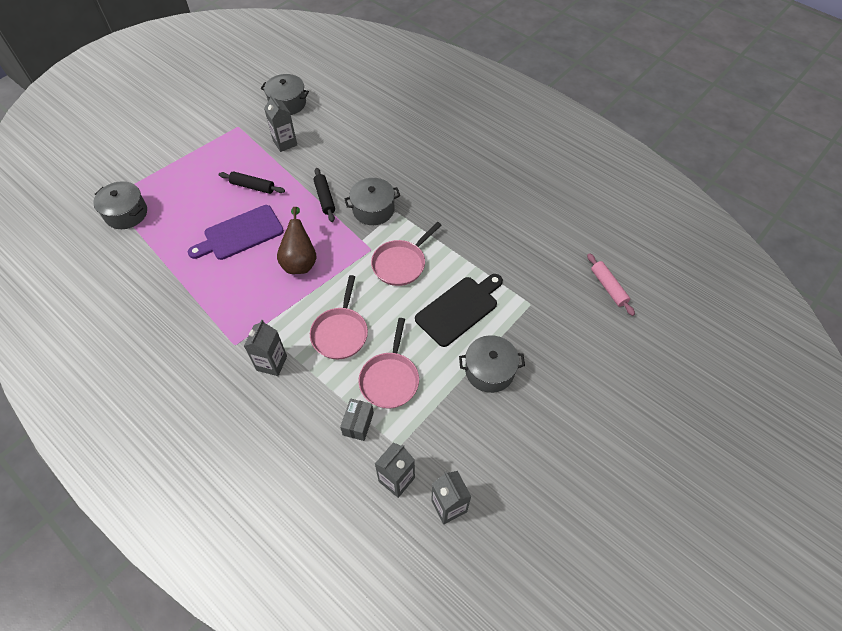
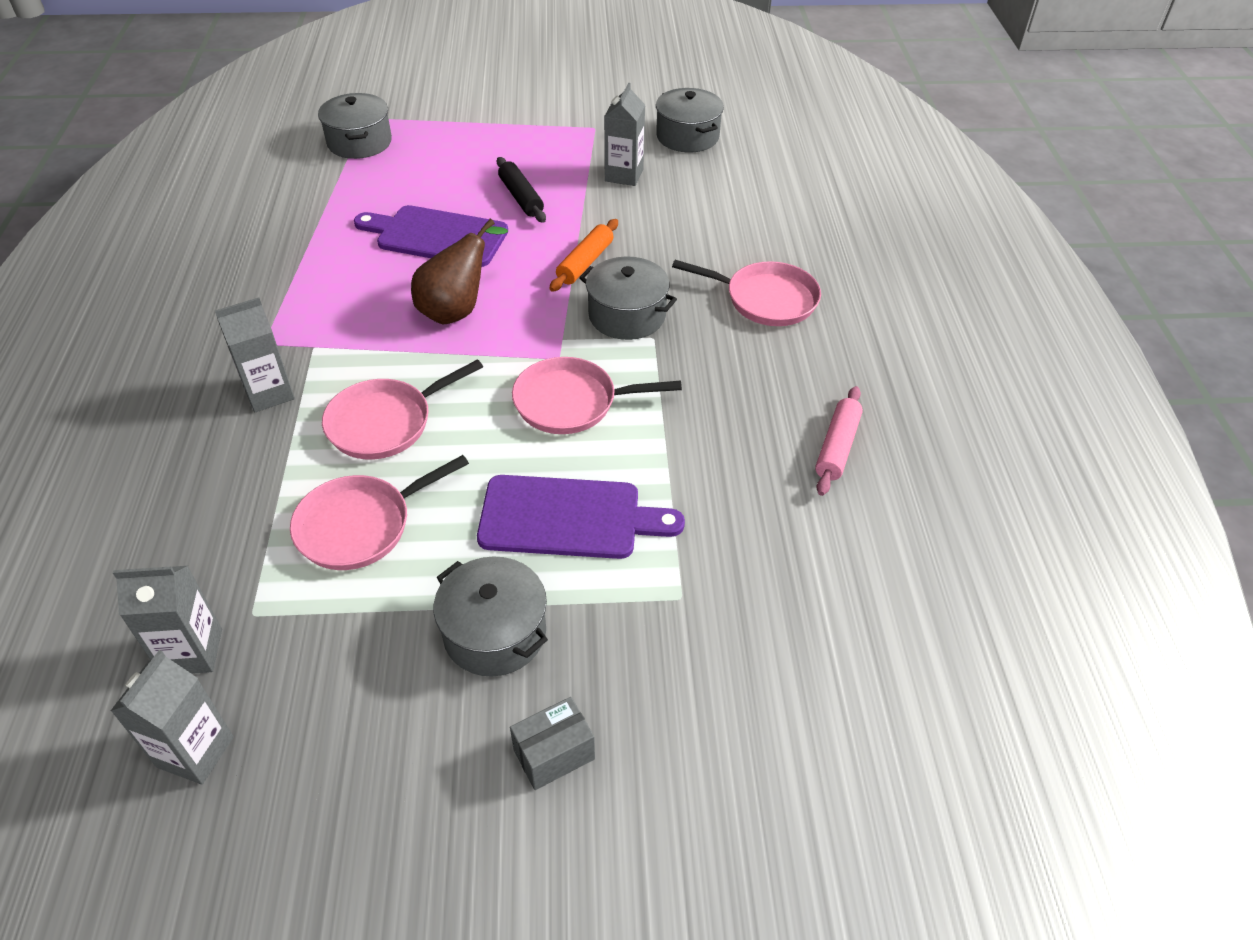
camera: 45 degrees right, 10 degrees down
(325, 198) = (585, 263): black rolling pin -> orange rolling pin
(358, 424) = (251, 543): grey box -> grey box (554, 754)
(416, 162) = (766, 299): none -> pink pan
(459, 309) = (568, 518): black cutting board -> purple cutting board
(608, 287) = (847, 683): pink rolling pin -> pink rolling pin (837, 447)

